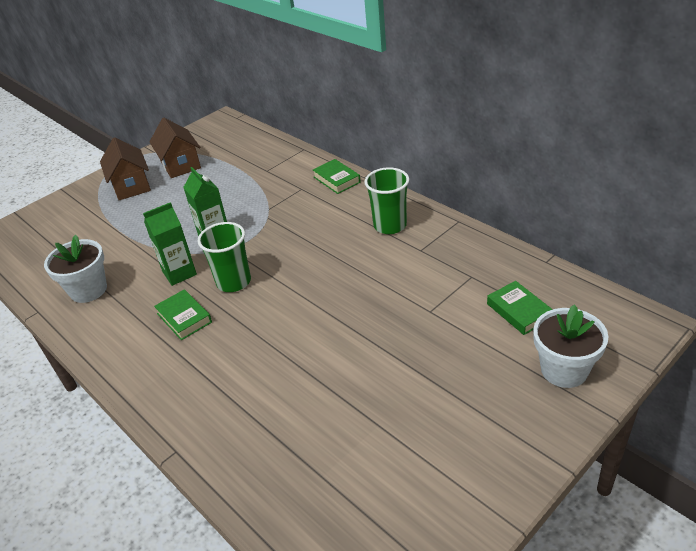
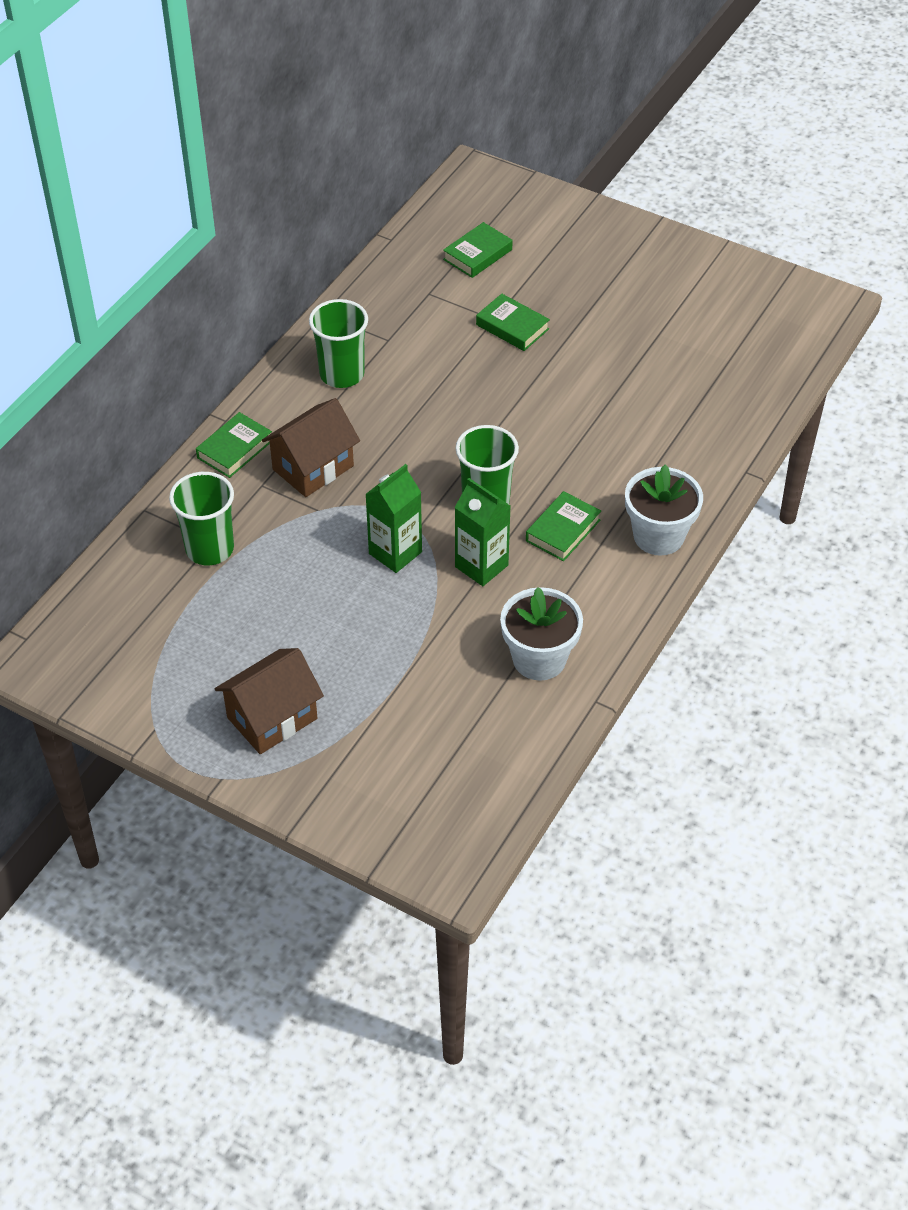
camera: 110 degrees left, 10 degrees up
(180, 165) = (199, 669): brown house -> brown house (313, 468)
(261, 169) = (209, 549): none -> green cup
(416, 321) = (512, 327): none -> green book
(564, 370) = (551, 222): white flower pot -> white flower pot (658, 536)

